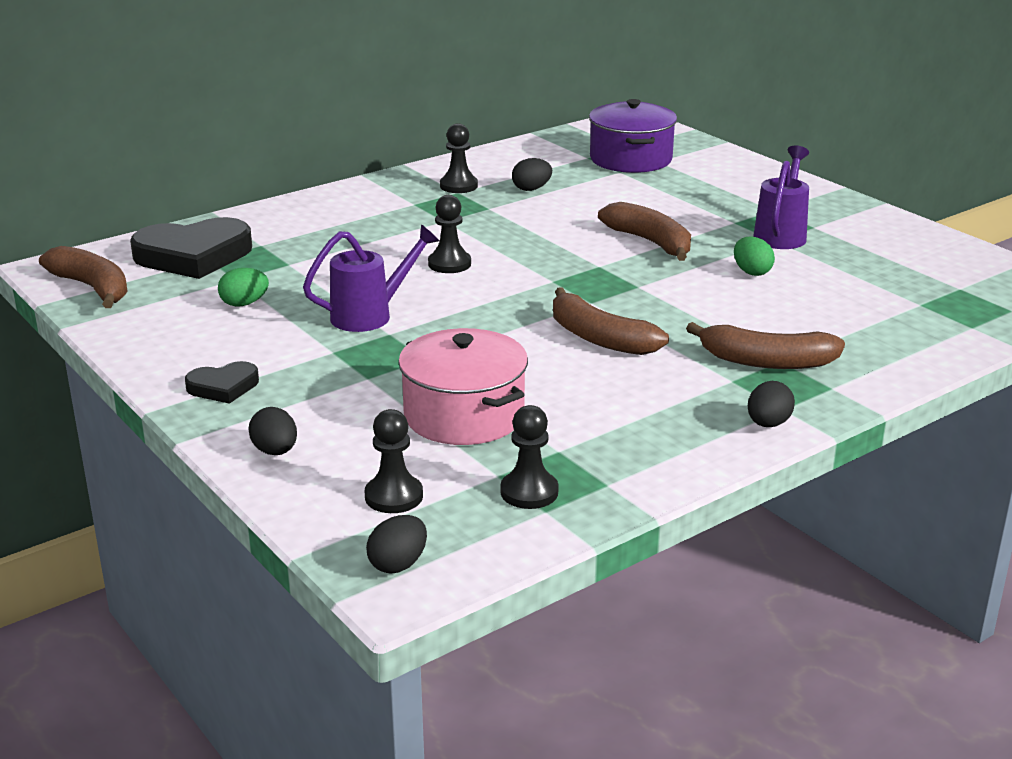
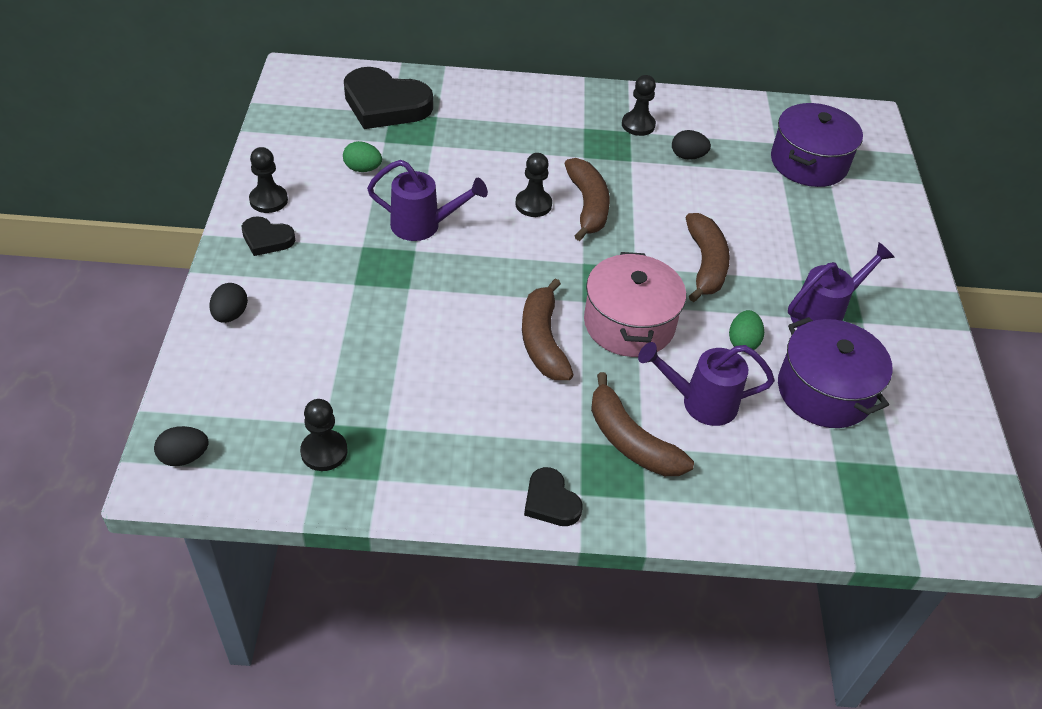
camera: 35 degrees right, 20 degrees up
(93, 288) = (296, 103): brown banana -> brown banana (588, 205)
(394, 496) = (247, 399): black pawn -> black pawn (268, 200)
(464, 415) = (369, 356): pink pot -> pink pot (629, 323)
(768, 424) = (550, 501): black egg -> black heart
(779, 317) = (700, 402): none -> purple watering can
(851, 272) = (824, 391): none -> purple pot

